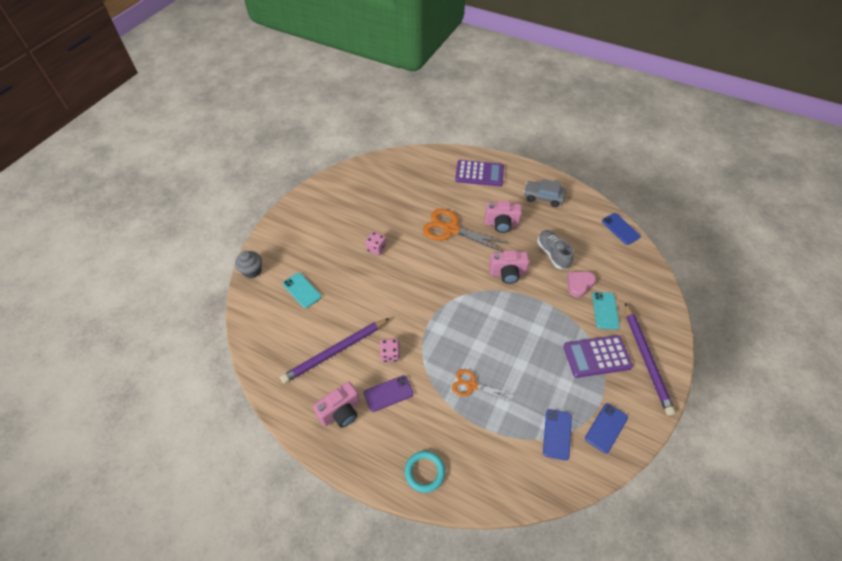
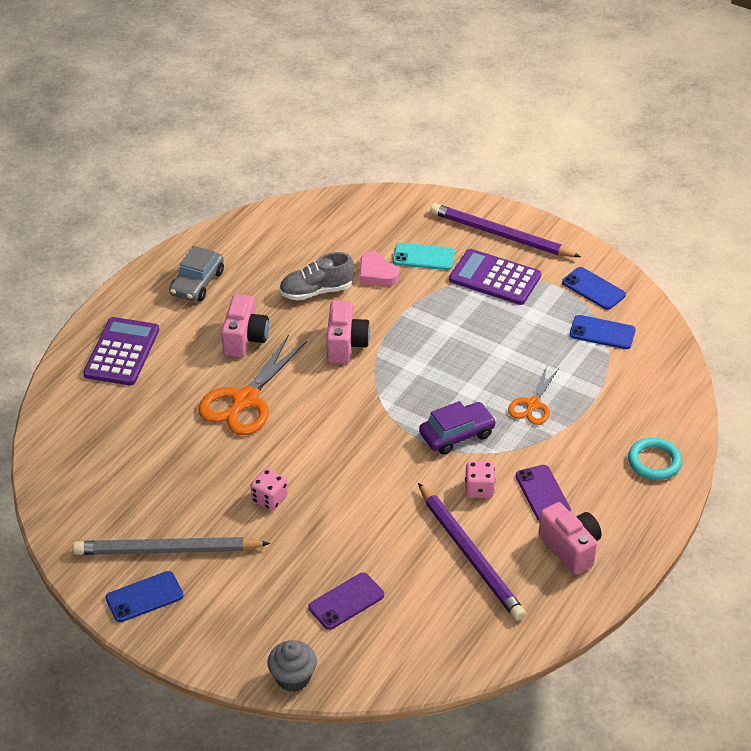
camera: 85 degrees left, 10 degrees down
(302, 290) = (346, 601): turquoise phone -> purple phone
(339, 210) = (167, 550): none -> grey pencil
(437, 339) = (457, 434): none -> purple car
(597, 356) = (495, 278): purple calculator -> purple calculator turned 120 degrees clockwise
(620, 229) = (280, 214): blue phone -> blue phone (144, 597)
(646, 359) = (501, 235): purple pencil -> purple pencil turned 150 degrees counterclockwise

